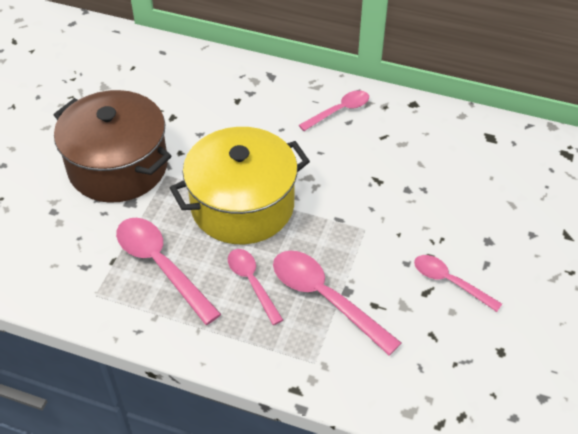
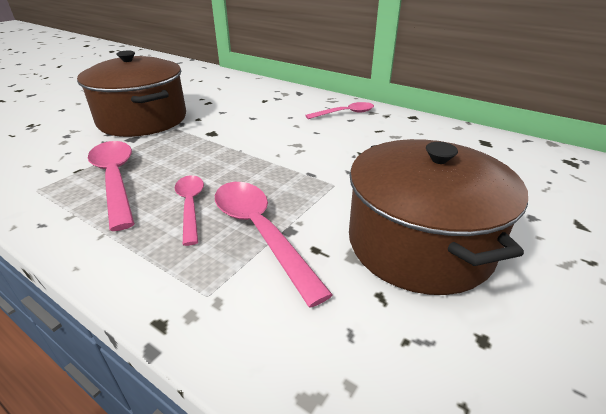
camera: 15 degrees right, 15 degrees down
(242, 205) = (224, 153): yellow pot -> none
(449, 282) = (419, 243): pink spoon -> brown pot

